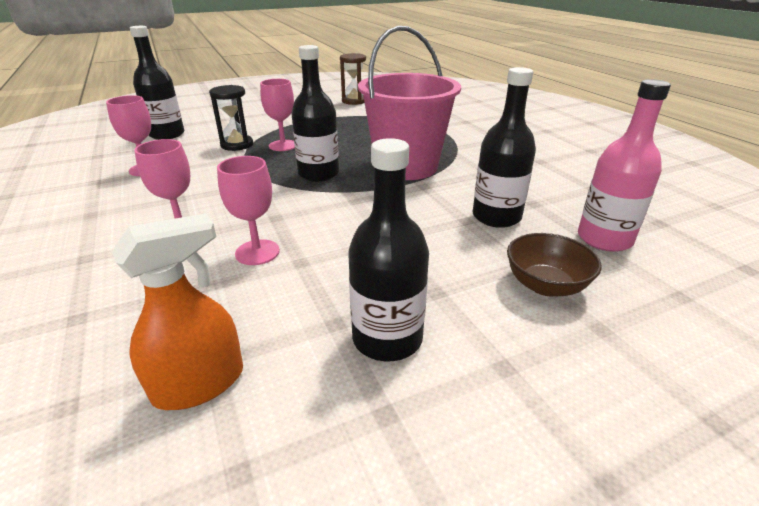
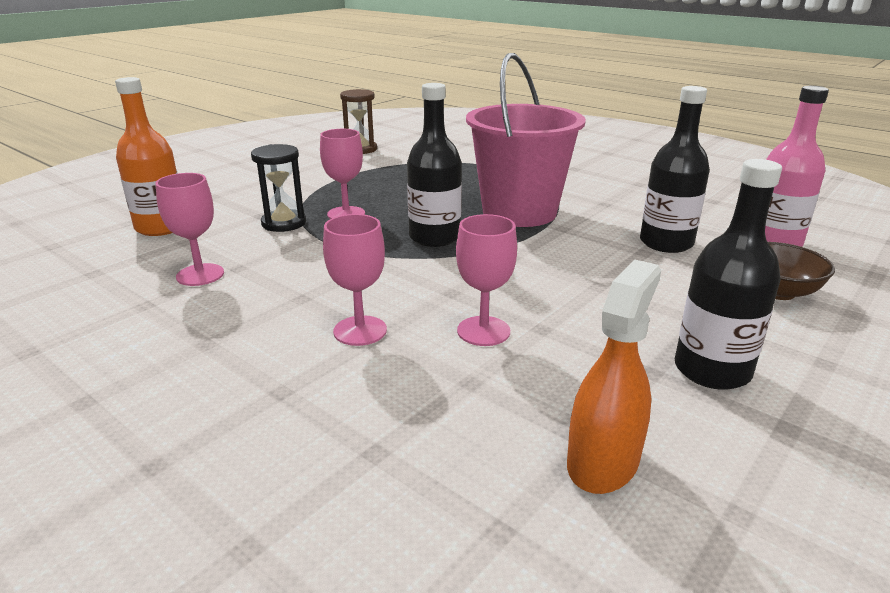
camera: 25 degrees left, 5 degrees down
(167, 134) = (161, 227): black bottle -> orange bottle

